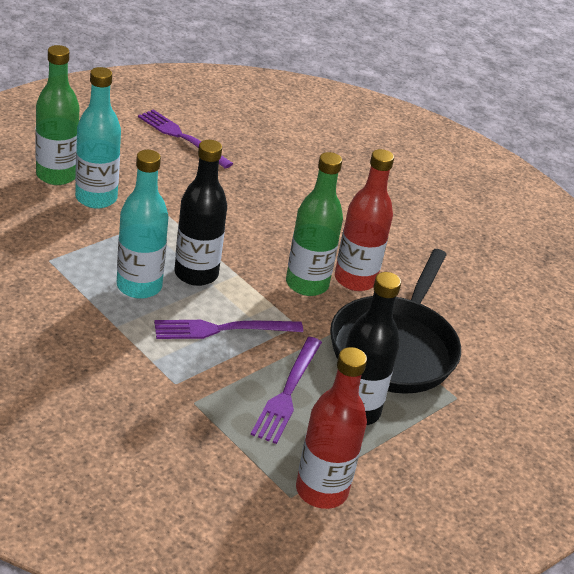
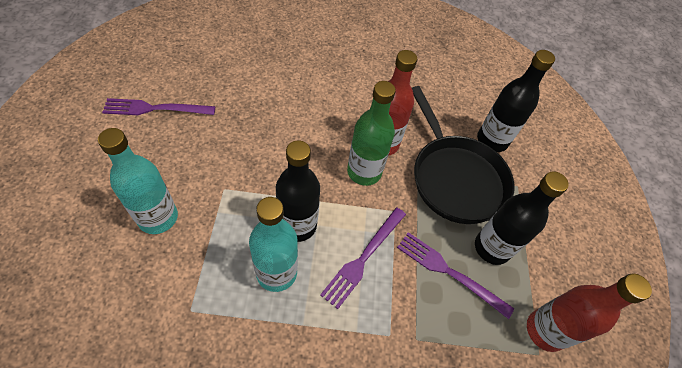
camera: 45 degrees left, 20 degrees up
(56, 175) = (104, 221): green bottle -> none
(287, 392) = (449, 272): purple fork -> purple fork turned 150 degrees clockwise
(483, 353) = (492, 140): none -> black bottle

